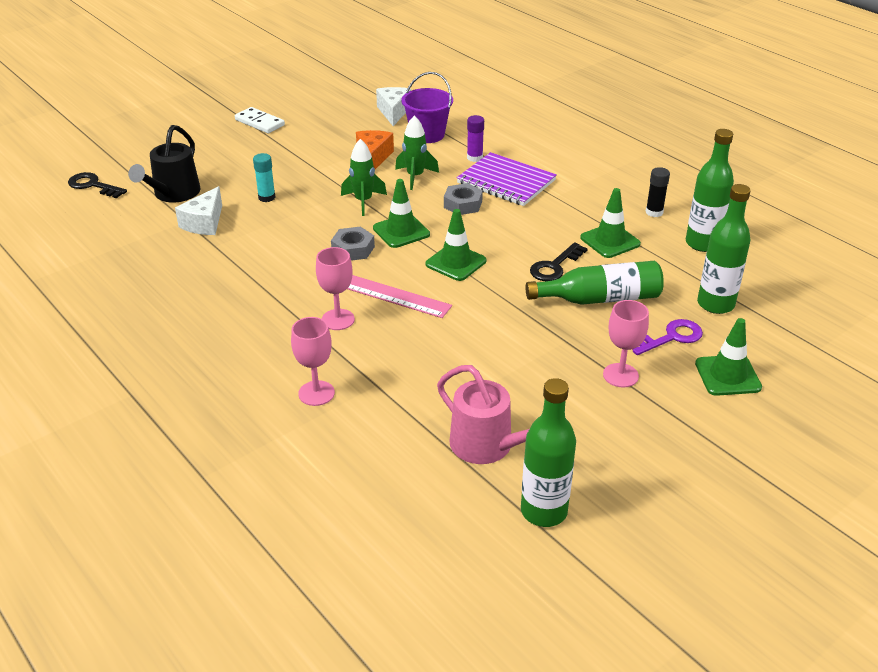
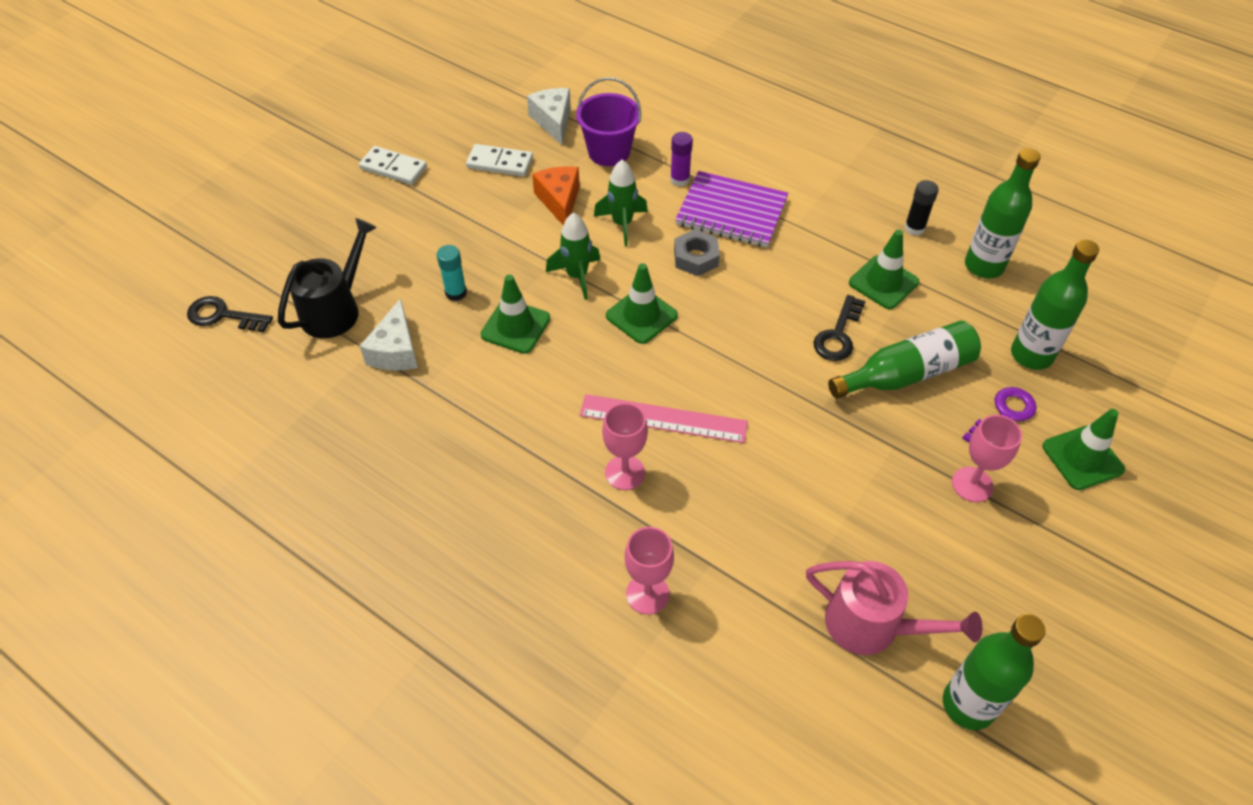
camera: 15 degrees left, 15 degrees up
(173, 194) = (335, 309): black watering can -> black watering can turned 150 degrees counterclockwise
(340, 130) = (500, 163): none -> white domino
(353, 249) = (596, 356): grey nut -> none
(456, 262) = (725, 352): green traffic cone -> green traffic cone (515, 327)

